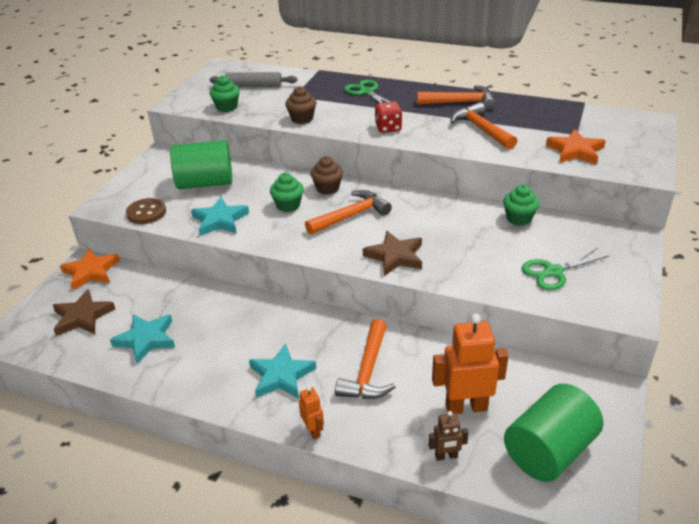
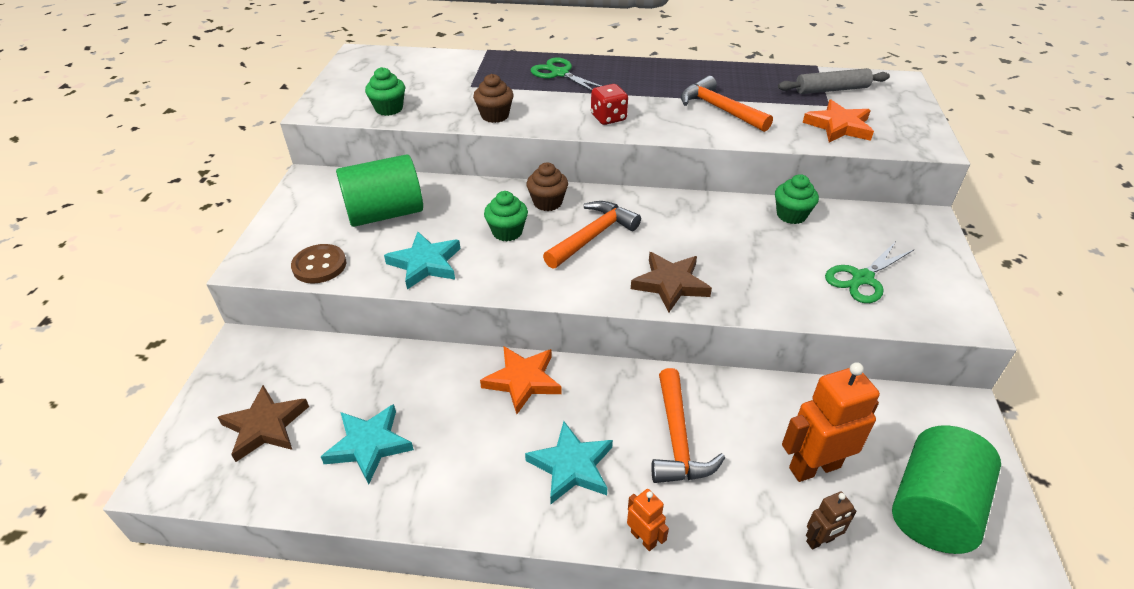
camera: 15 degrees left, 5 degrees up
(91, 272) = (255, 356): orange star -> orange star (522, 381)
(254, 86) = (413, 77): grey rolling pin -> grey rolling pin (831, 89)
(461, 102) = (679, 77): orange hammer -> none

